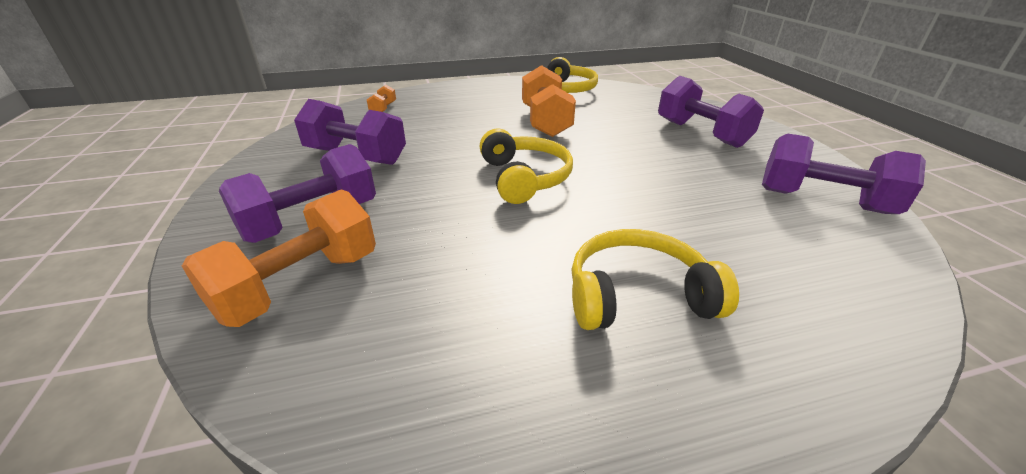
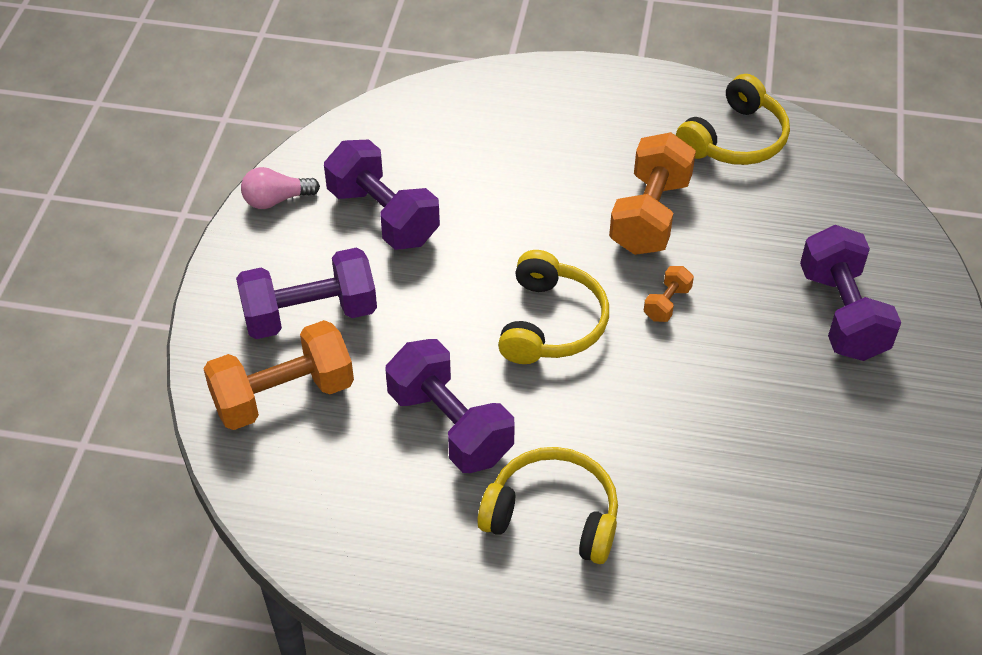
camera: 25 degrees right, 15 degrees up
(259, 166) = (276, 200): none -> pink light bulb
(383, 108) = (451, 111): orange dumbbell -> orange dumbbell (667, 303)
(823, 201) = (860, 482): purple dumbbell -> purple dumbbell (450, 425)

